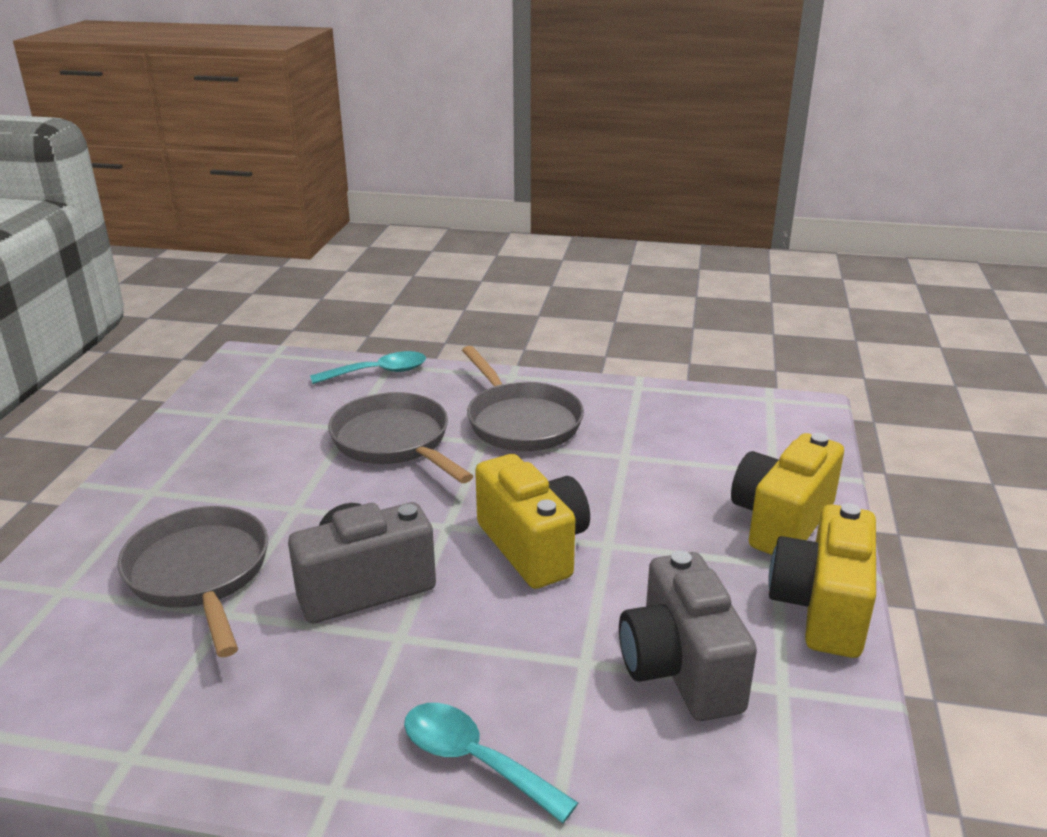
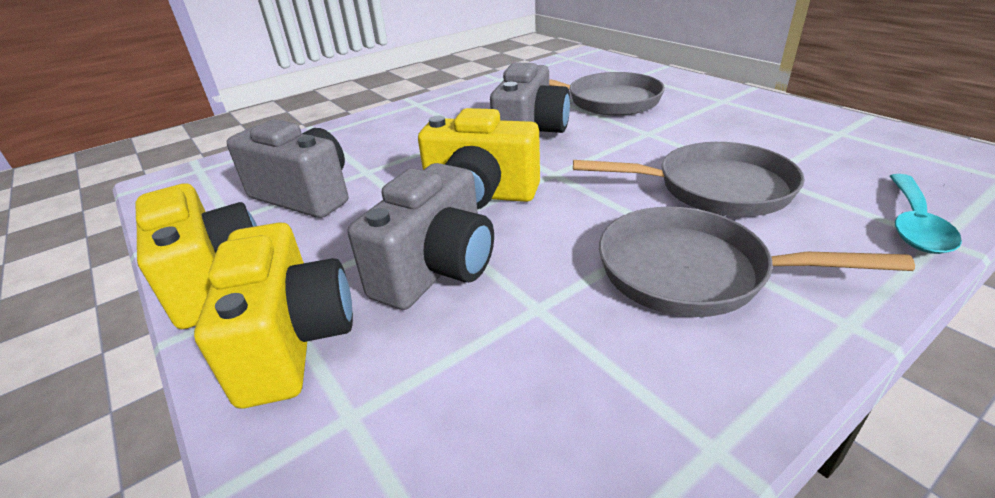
camera: 135 degrees right, 5 degrees up
(474, 760) = (375, 128): turquoise spoon -> none
(649, 509) = (437, 269): none -> grey camera

